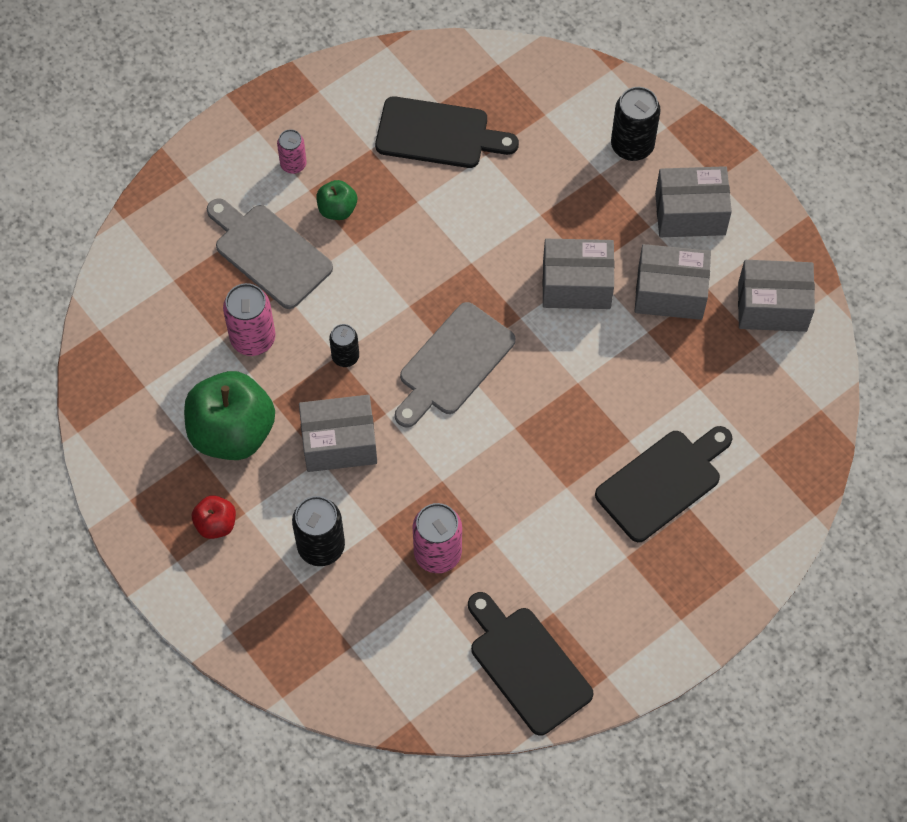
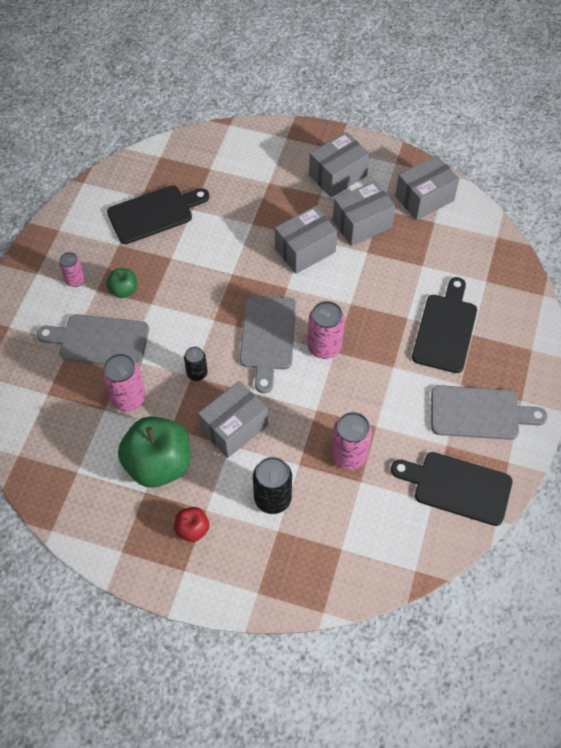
camera: 35 degrees left, 5 degrees down
(507, 415) = (324, 347): none -> pink can
(620, 602) = (479, 413): none -> grey cutting board
(632, 146) = (275, 158): black can -> none

